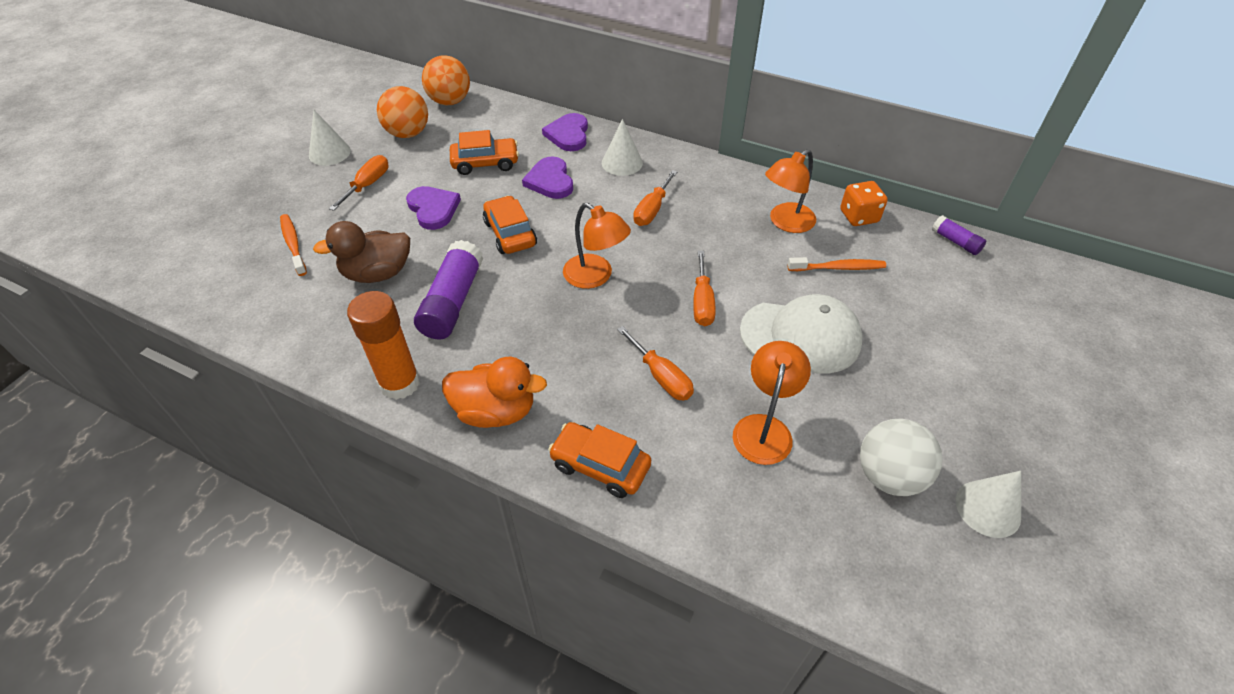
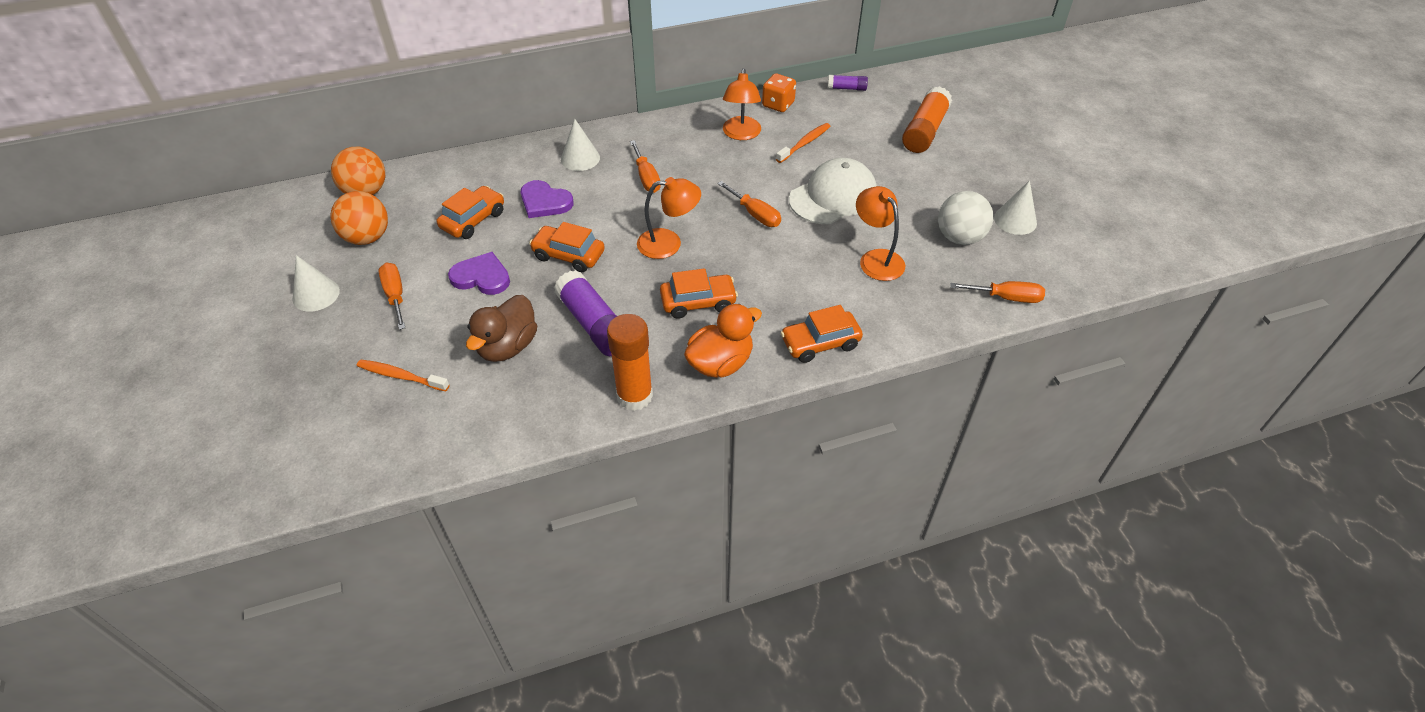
camera: 45 degrees left, 0 degrees up
(550, 344) = (698, 302): none -> orange car
(568, 135) = (510, 161): purple heart -> none
(661, 377) = (788, 272): orange screwdriver -> orange screwdriver (1006, 298)
(994, 336) = (924, 131): none -> orange glue stick

